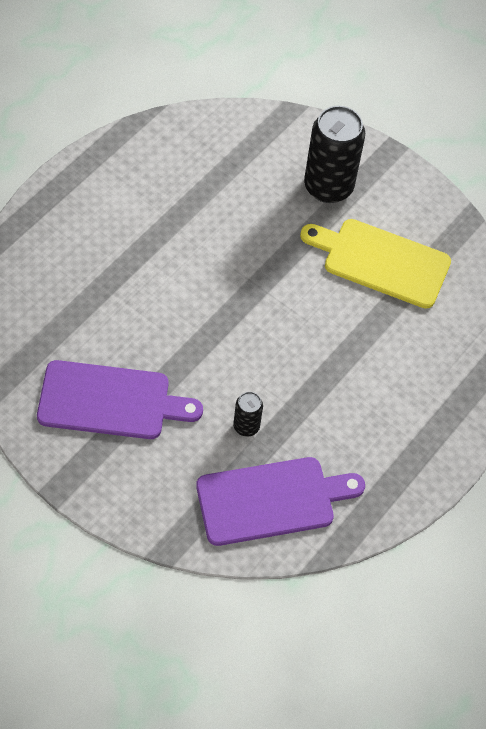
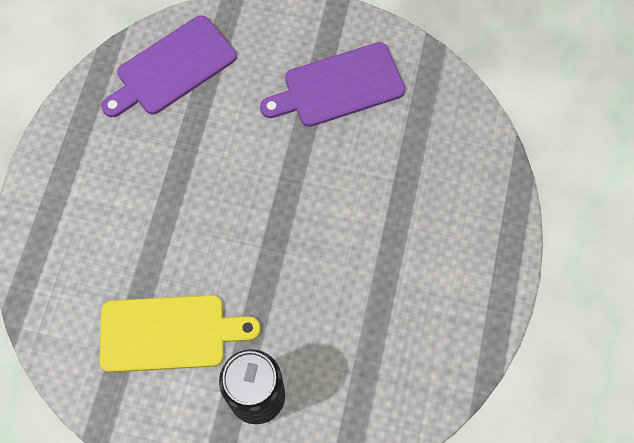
camera: 160 degrees right, 10 degrees up
(246, 426) = (220, 116): black can -> none

